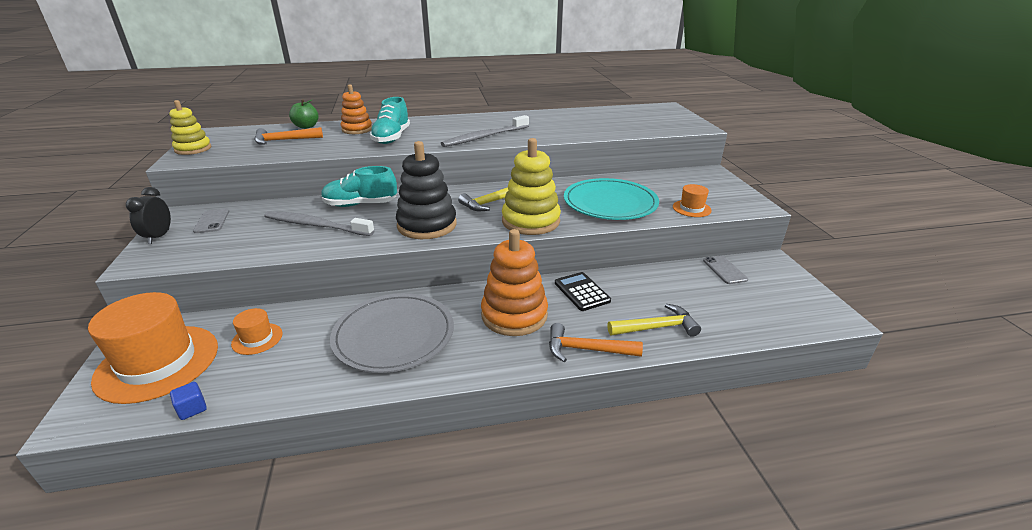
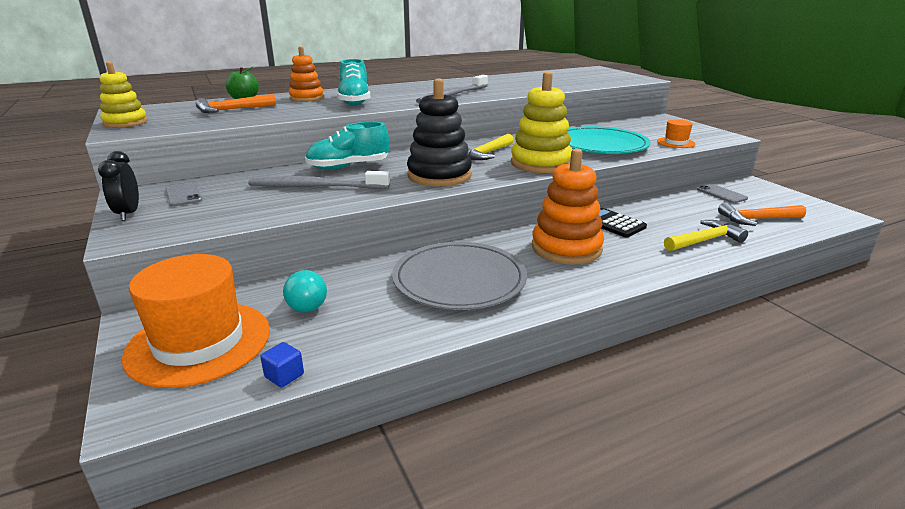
camera: 15 degrees left, 5 degrees down
(257, 339) = (305, 304): orange hat -> turquoise light bulb
(586, 349) = (659, 264): orange hammer -> orange hammer (757, 219)

